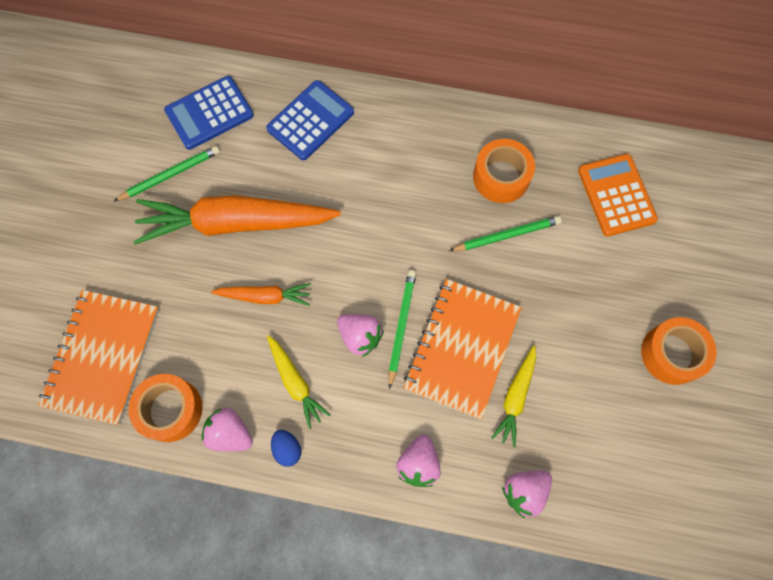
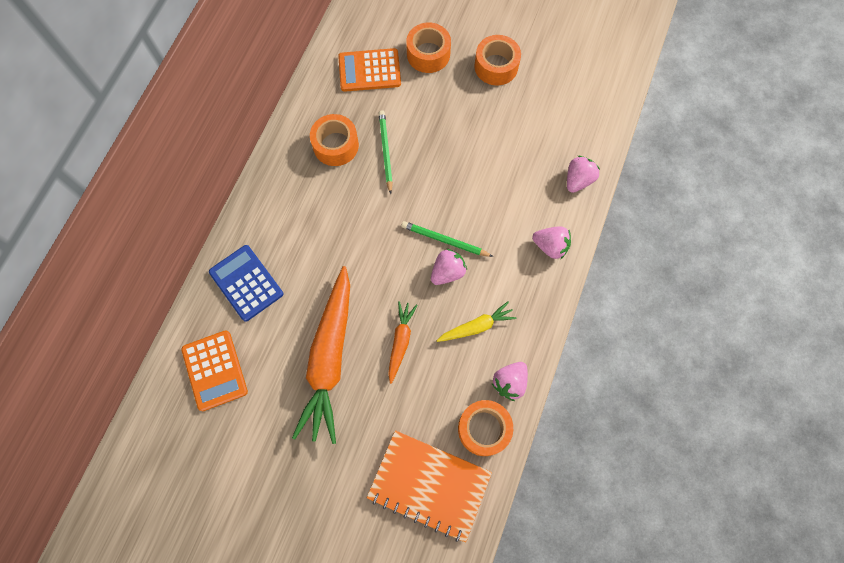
camera: 80 degrees left, 0 degrees up
(170, 175) = (269, 412): green pencil -> none
(209, 113) = (214, 370): blue calculator -> orange calculator
(287, 449) = (527, 339): blue egg -> none
(461, 348) = (469, 201): orange notebook -> none
(515, 397) = (511, 172): yellow carrot -> none
(524, 491) = (578, 180): pink strawberry -> pink strawberry turned 120 degrees counterclockwise
(663, 262) = (428, 54): none -> orange tape

